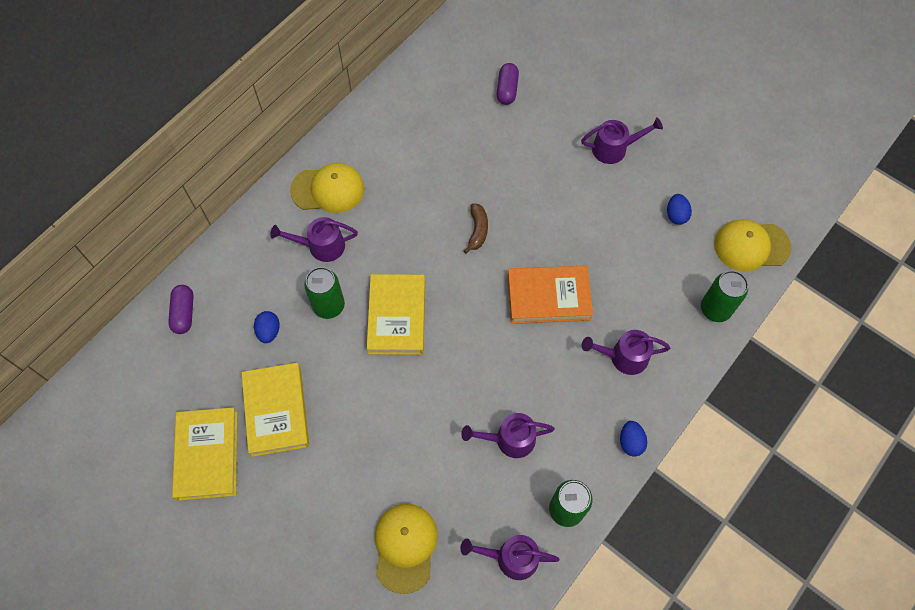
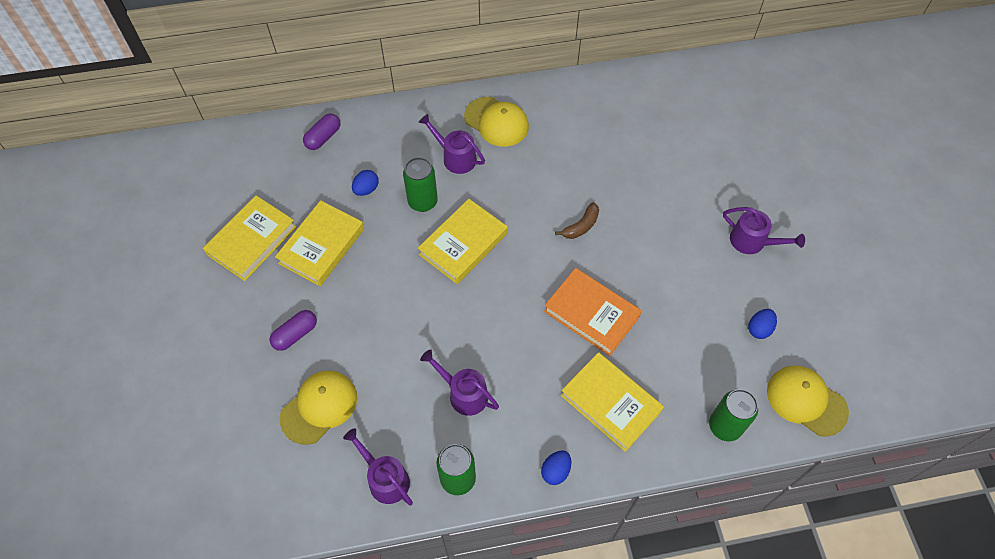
camera: 40 degrees right, 5 degrees down
(507, 89) = (702, 139): purple capsule -> purple capsule (295, 334)
(623, 357) = (610, 403): purple watering can -> yellow book

